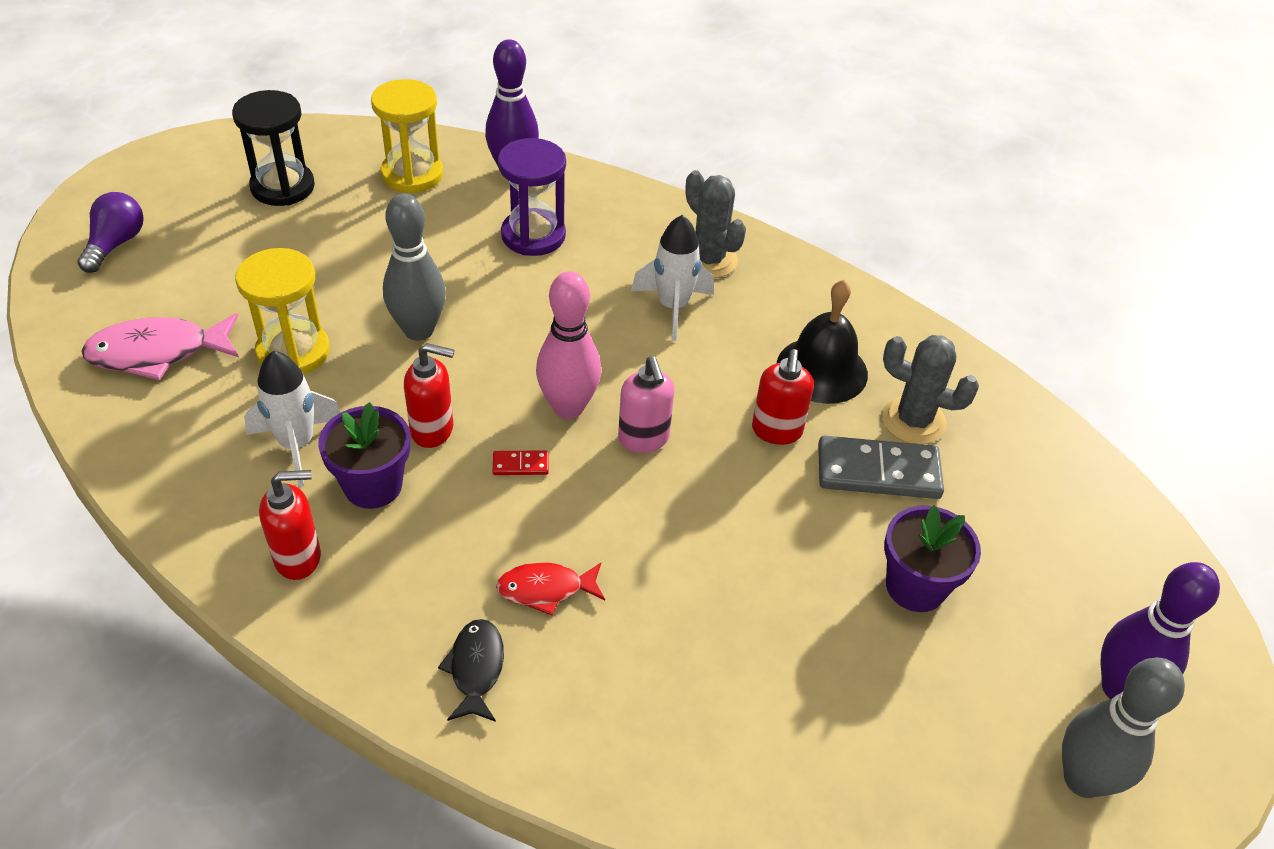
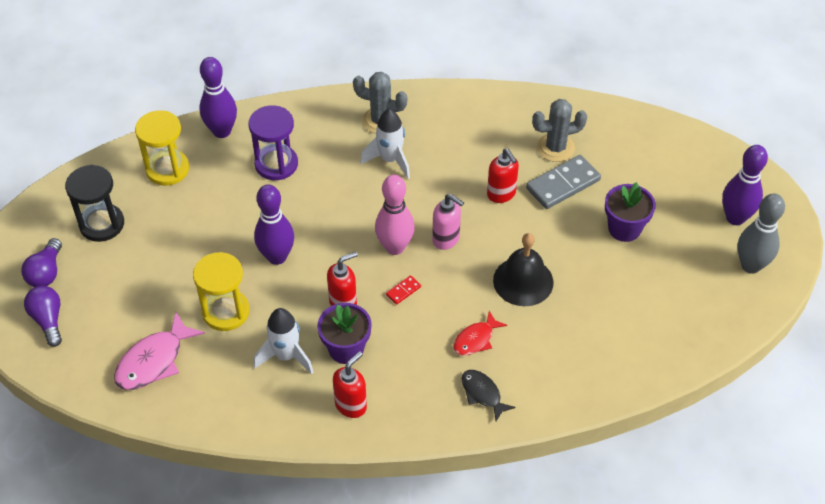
camera: 35 degrees left, 5 degrees up
(173, 199) = (46, 273): none -> purple light bulb
(418, 330) = (277, 257): grey bowling pin -> purple bowling pin
(822, 369) = (492, 148): black bell -> black bell (523, 281)

